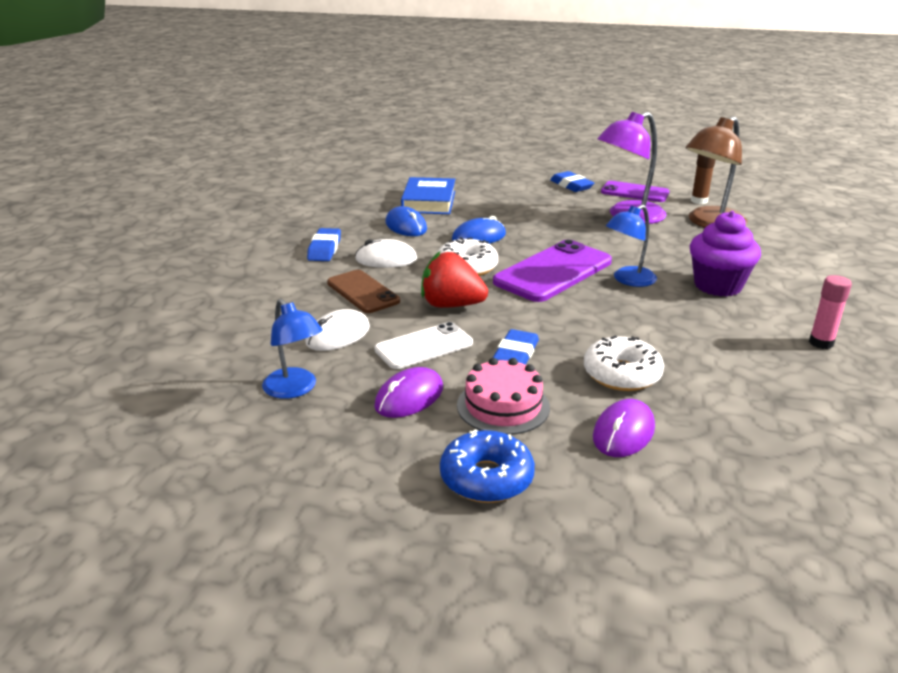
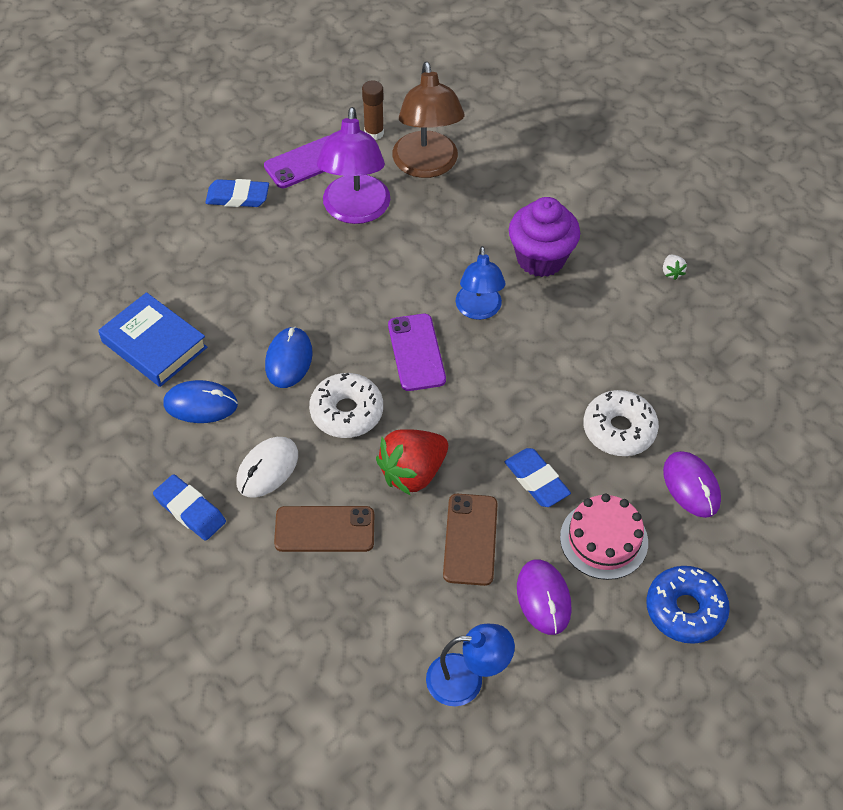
camera: 55 degrees left, 25 degrees up
(338, 335) = (395, 596): white mouse -> none
(424, 346) = (470, 539): white phone -> brown phone
(553, 272) = (416, 352): purple phone -> purple phone, size x0.63
(821, 343) = (672, 272): pink glue stick -> white strawberry

